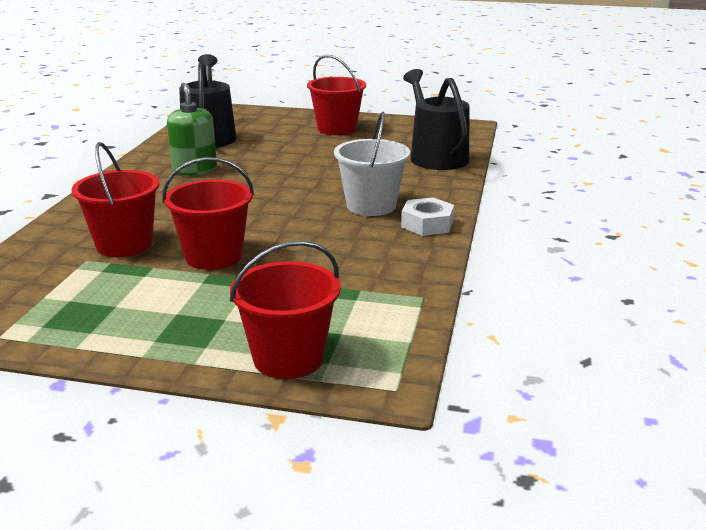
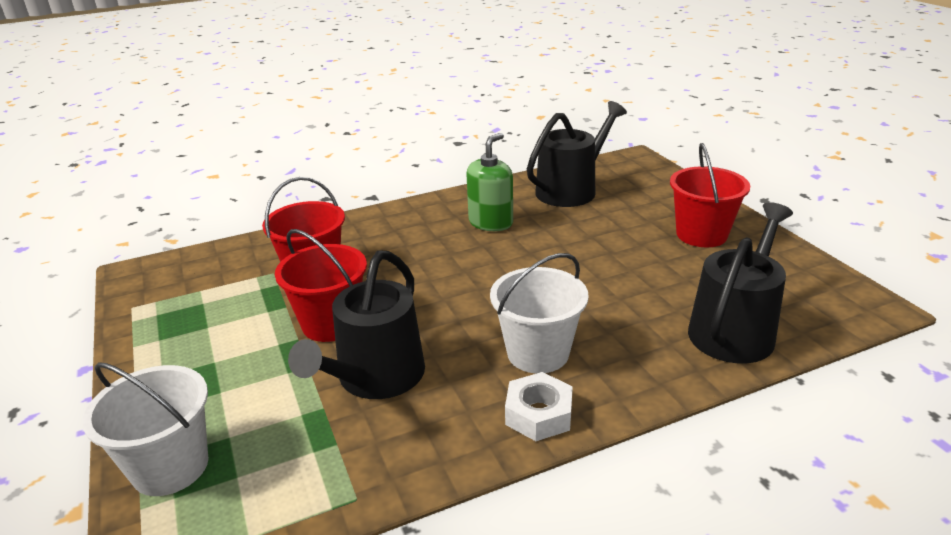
camera: 55 degrees right, 5 degrees up
(288, 358) = (170, 467): red bucket -> white bucket
(310, 259) = (375, 377): none -> black watering can

